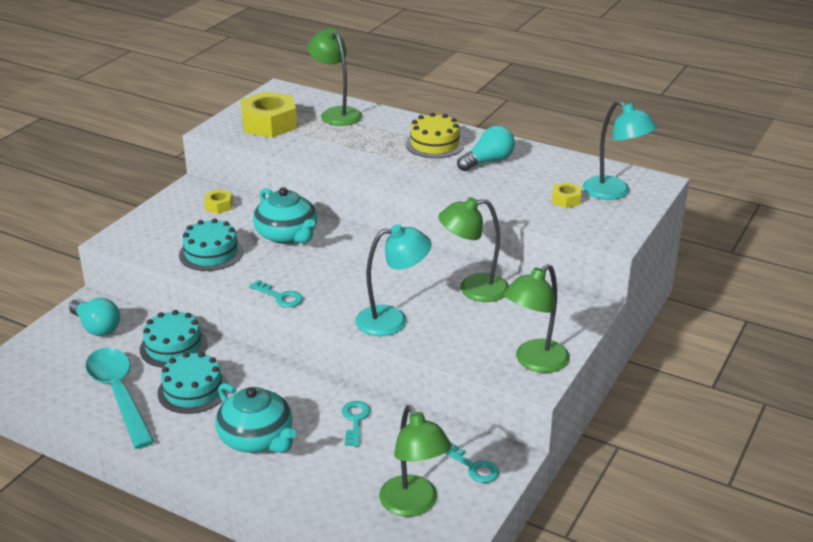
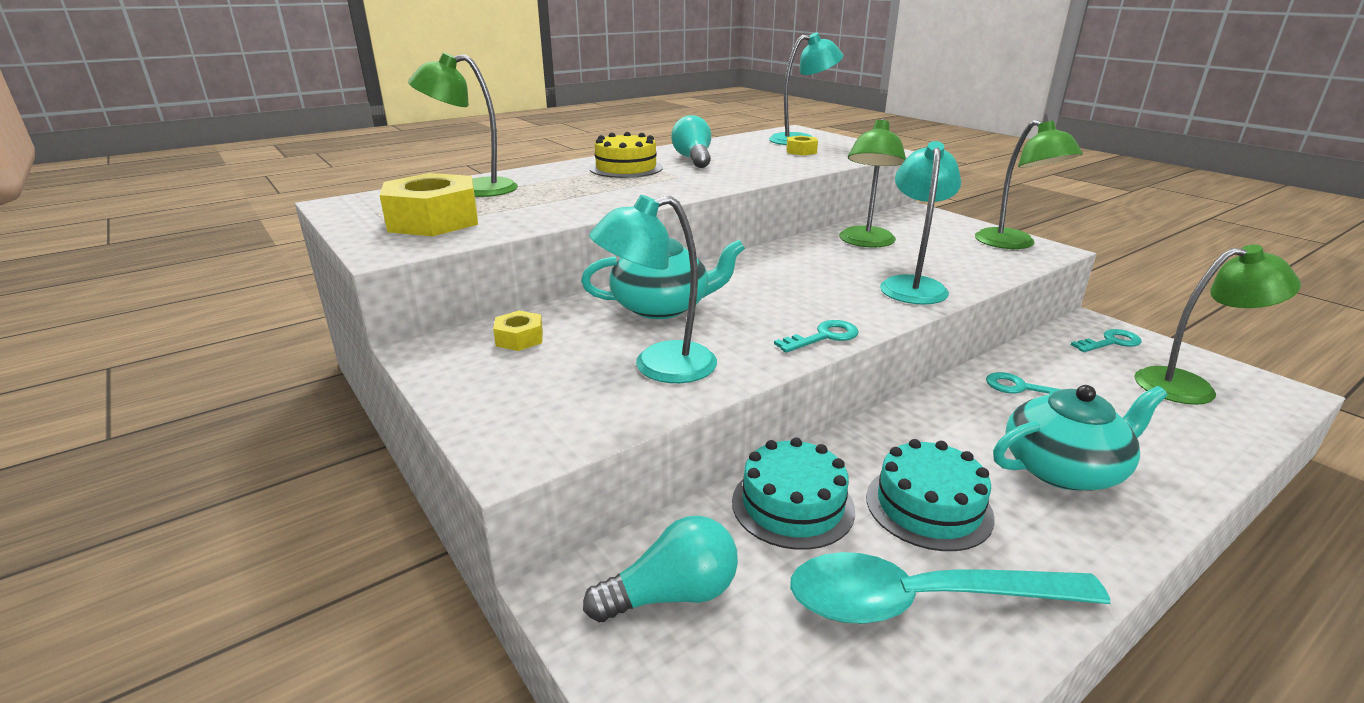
camera: 65 degrees left, 5 degrees down
(211, 253) = (658, 366): turquoise cake -> turquoise lamp

